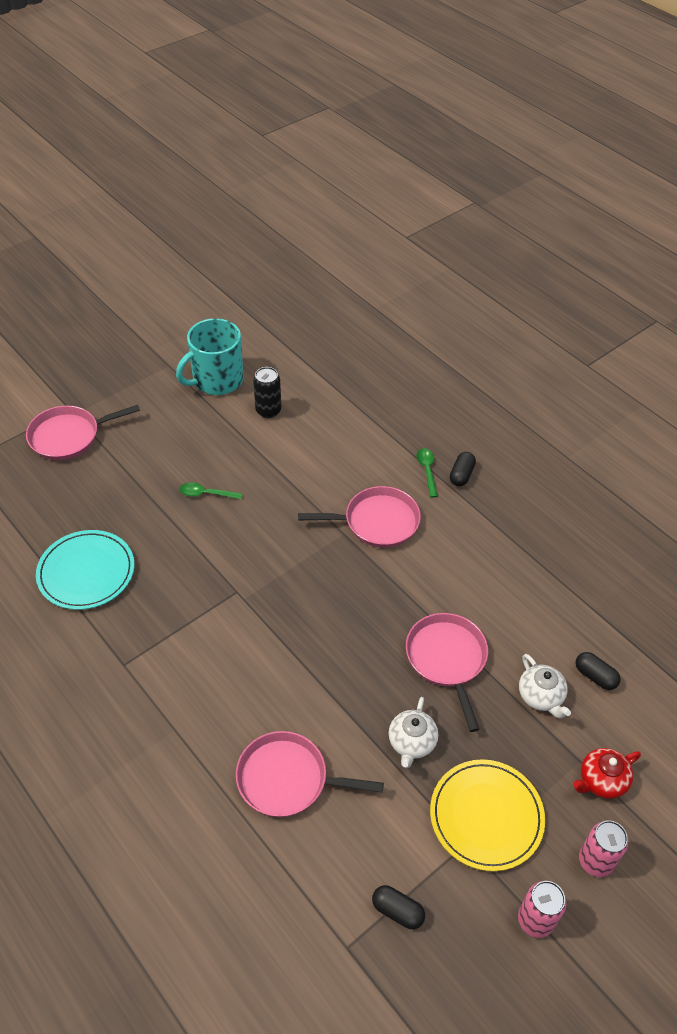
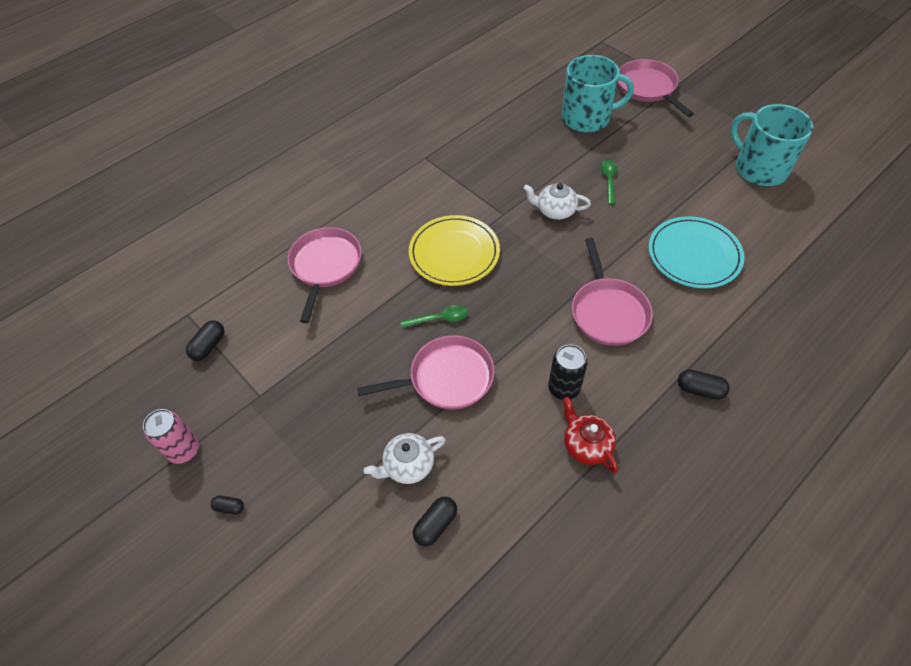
camera: 90 degrees right, 5 degrees up
(86, 572) = (508, 123): turquoise plate -> turquoise plate (694, 255)
(101, 496) = (587, 118): none -> turquoise mug
(268, 410) = (733, 211): black can -> black can (564, 388)
(411, 742) = (356, 351): white teapot -> white teapot (555, 211)
(427, 470) = (695, 355): green spoon -> green spoon (439, 318)
(486, 816) = (282, 411): yellow plate -> yellow plate (454, 253)
(595, 861) = (229, 507): pink can -> black capsule
(601, 780) = (311, 521): red teapot -> red teapot (586, 445)

